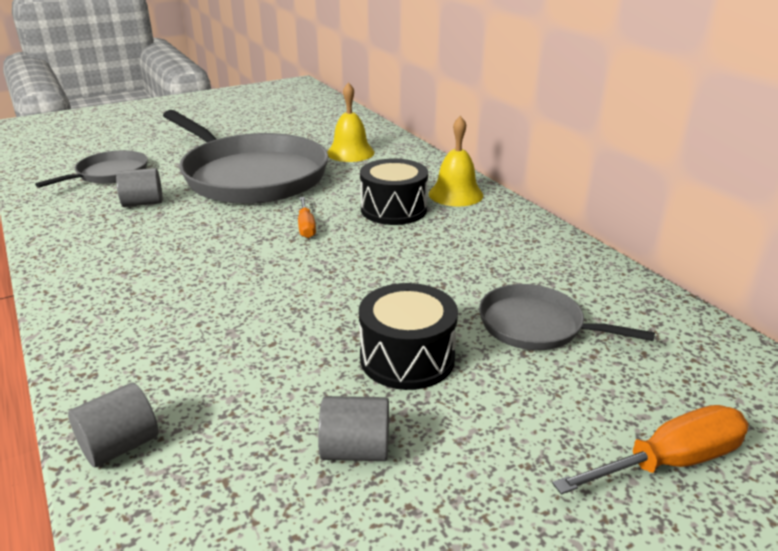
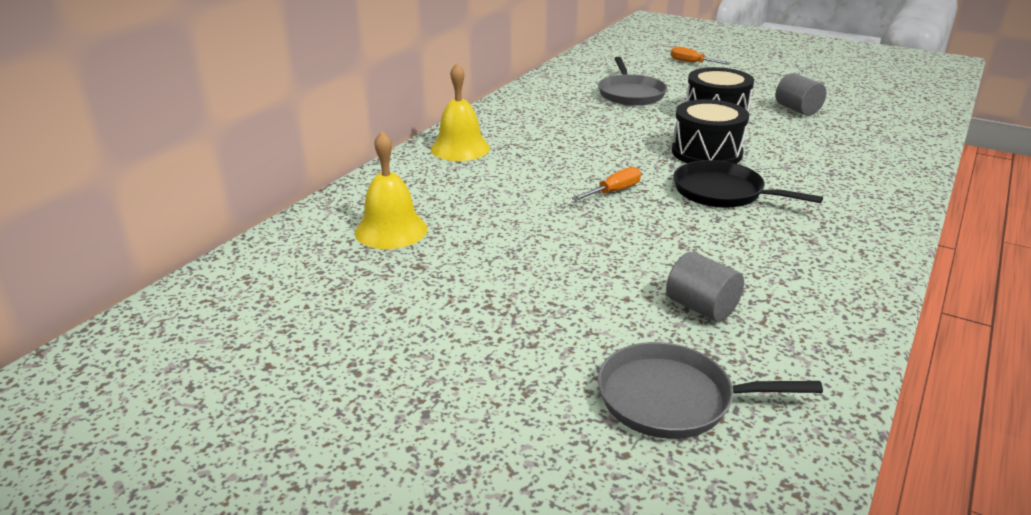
camera: 120 degrees left, 0 degrees up
(120, 446) = (908, 157): grey cylinder -> none
(239, 270) = (722, 192): none -> black pan
(251, 176) = (537, 269): grey pan -> none
(393, 209) = (527, 165): black drum -> black drum (706, 153)
(669, 462) = (692, 63): orange screwdriver -> orange screwdriver, size x0.61

